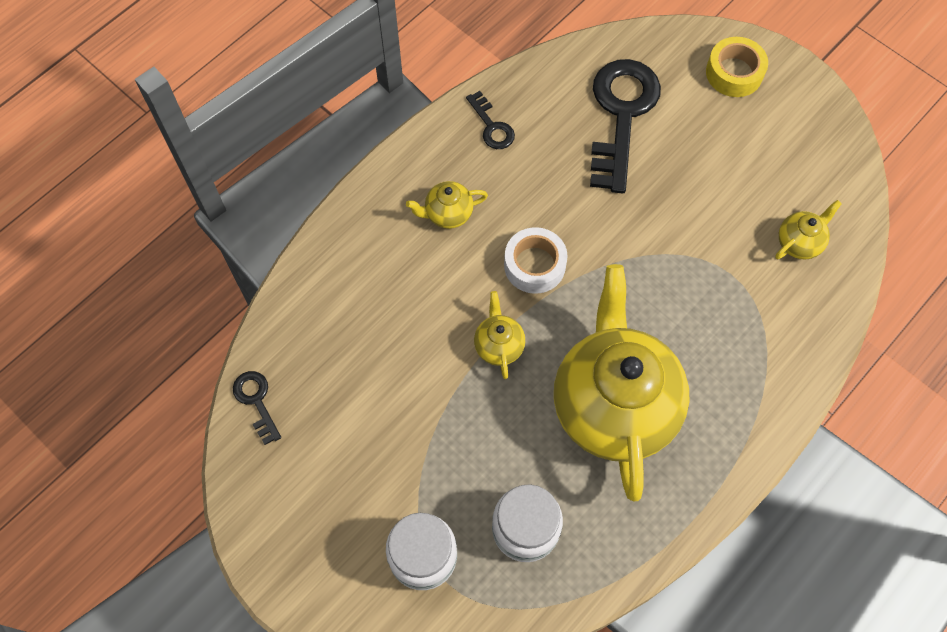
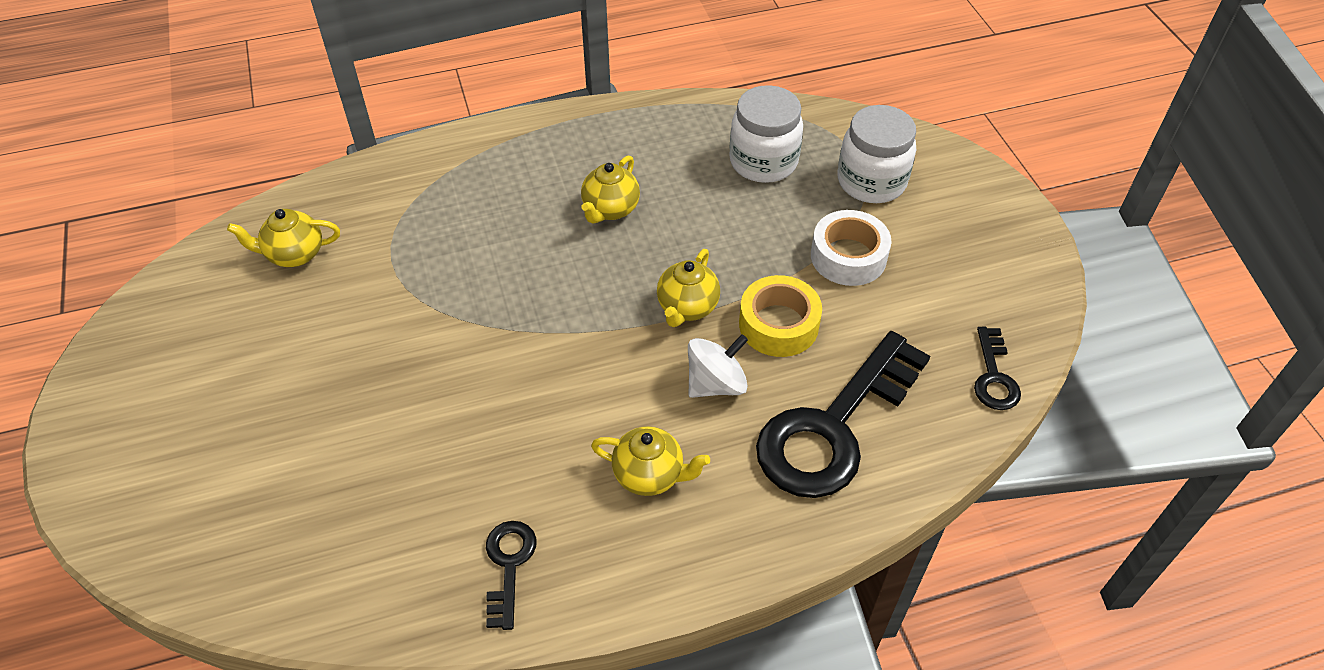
camera: 150 degrees left, 15 degrees down
(443, 295) = (716, 384): none -> white spinning top
(534, 265) = (588, 366): white tape -> white tape (848, 257)
(614, 406) = (610, 209): yellow teapot -> yellow teapot, size x0.40
(621, 115) = (333, 489): black key -> black key (833, 427)
(734, 73) = (143, 469): yellow tape -> yellow tape (778, 324)

